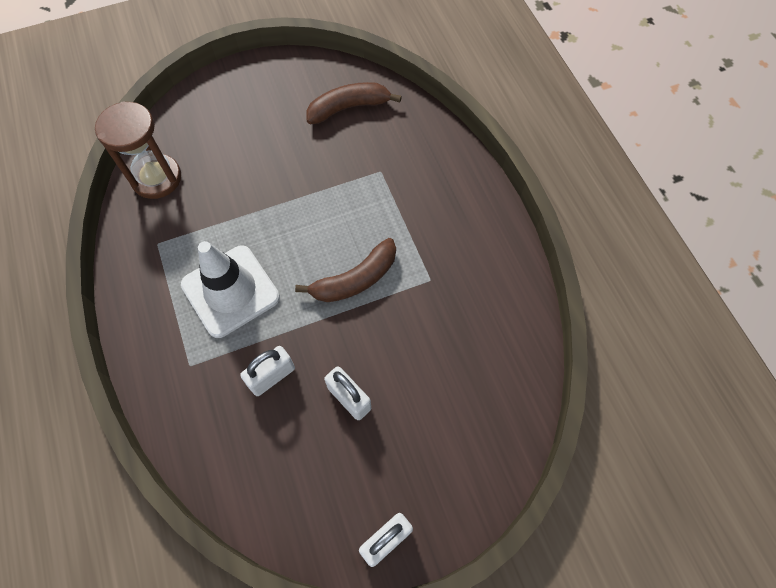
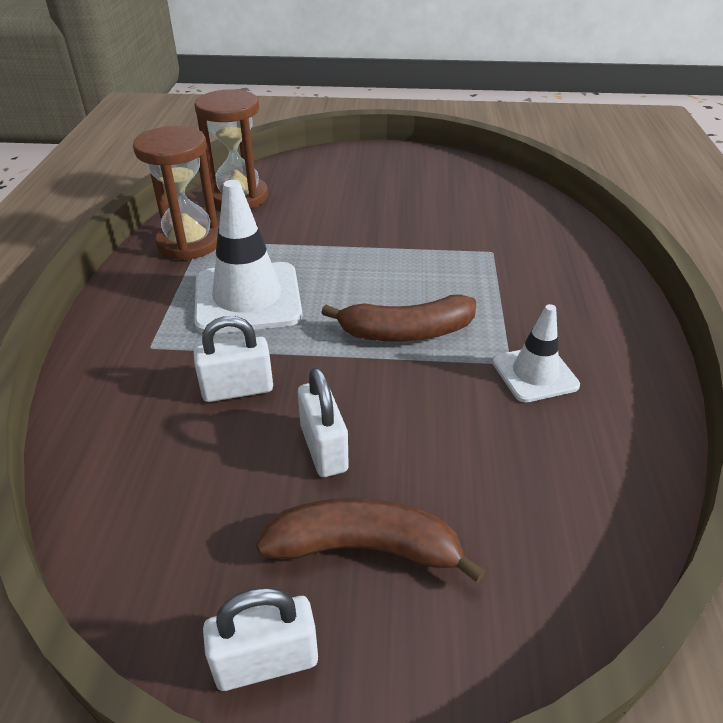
camera: 25 degrees right, 25 degrees down
(150, 249) = (189, 243): none -> brown hourglass
(348, 108) = (480, 197): brown banana -> brown banana (364, 547)
(448, 283) = (534, 374): none -> white traffic cone

